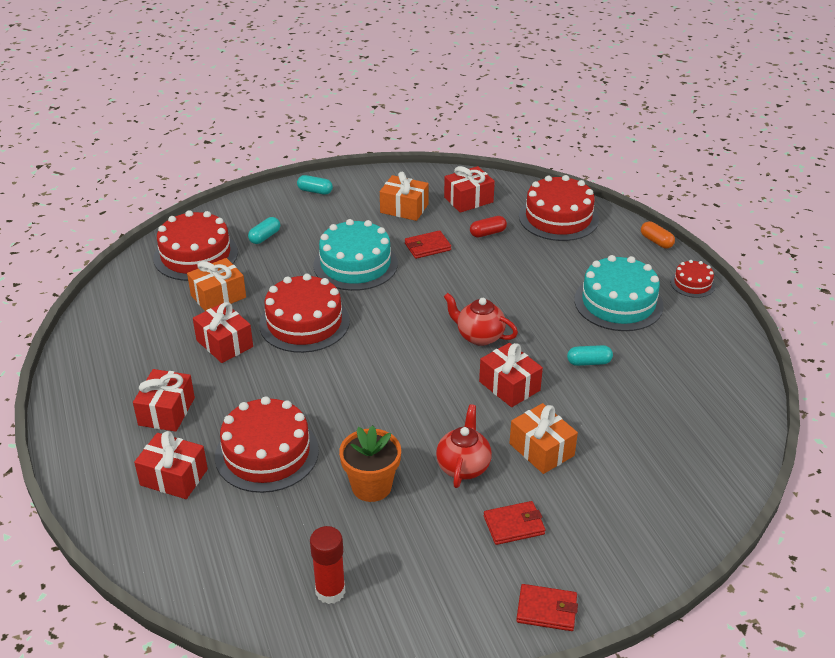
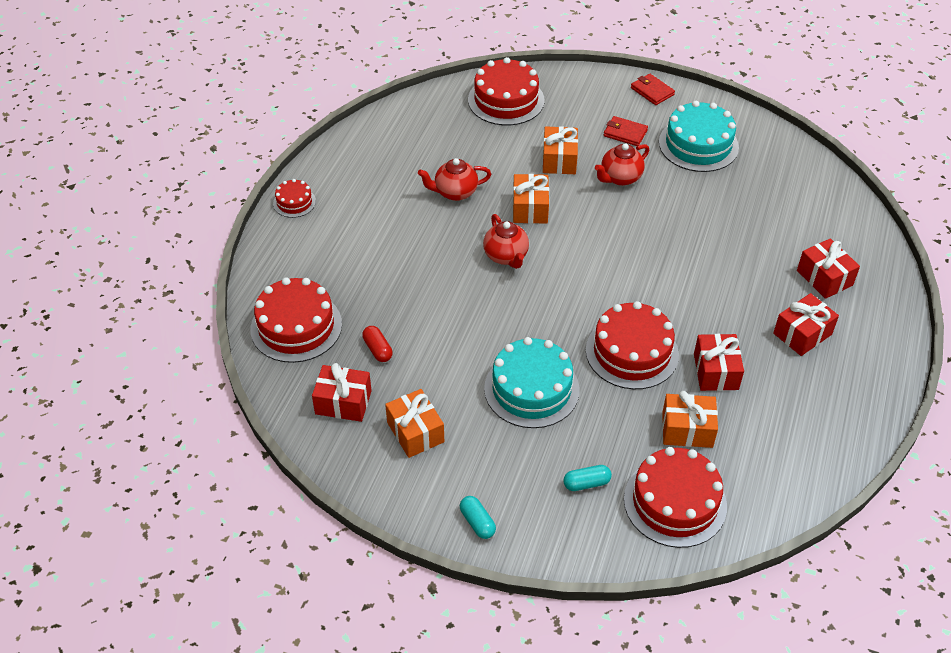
camera: 140 degrees left, 10 degrees up
(267, 453) = (746, 258): red cake -> red cake (506, 100)
(330, 591) = (765, 159): red glue stick -> none
(371, 486) = (691, 198): orange flower pot -> none
(427, 247) = (447, 368): red wallet -> none
(487, 233) = (378, 349): red capsule -> red capsule turned 45 degrees clockwise
(509, 386) = (530, 208): red gift -> orange gift
(589, 362) = (455, 192): turquoise capsule -> red teapot
(618, 303) = (370, 221): turquoise cake -> turquoise cake (698, 144)
(656, 241) = (258, 252): orange capsule -> none

